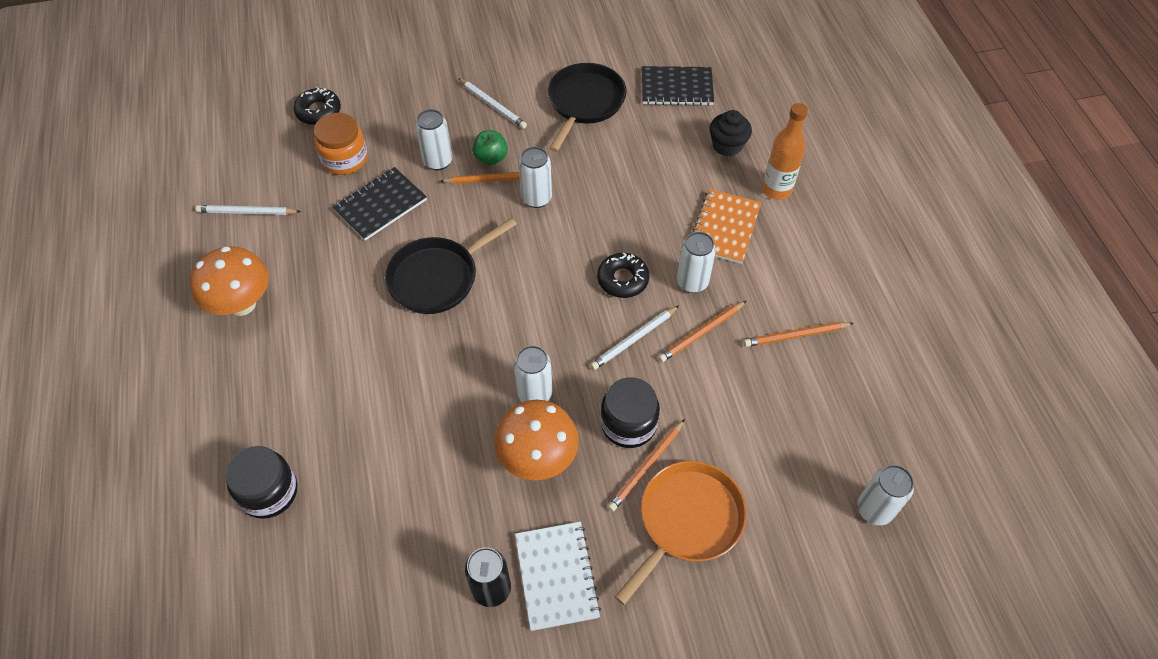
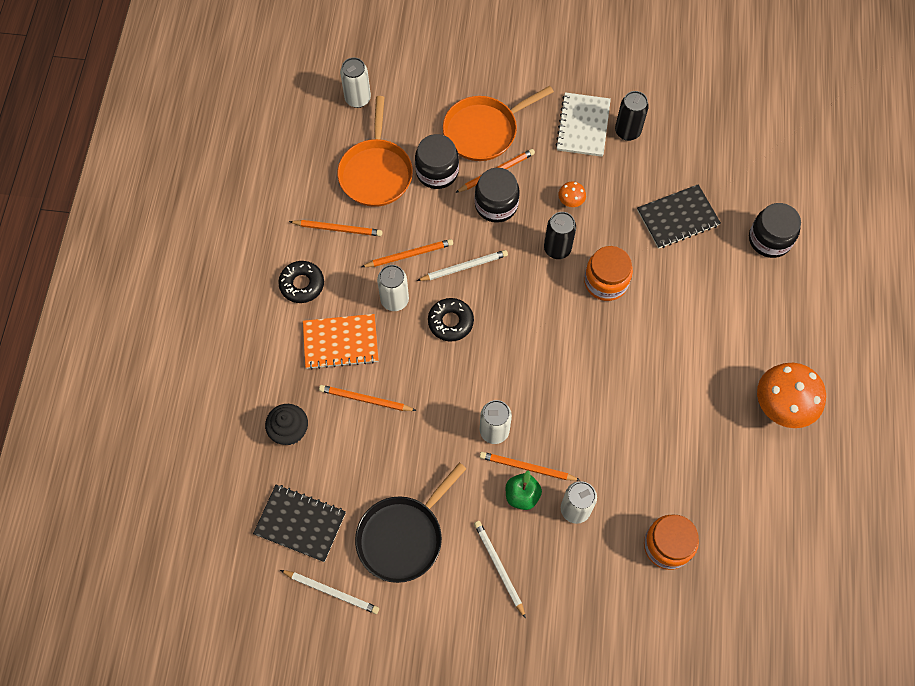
camera: 160 degrees left, 10 degrees up
(247, 212) = (771, 509): white pencil -> white pencil (331, 591)
(318, 111) = (685, 625): black donut -> black donut (302, 284)
(380, 205) = (642, 474): black notebook -> black notebook (677, 218)
(437, 278) = (607, 376): black pan -> none
(465, 374) = (606, 282): none -> orange jar
(535, 394) = (557, 249): white can -> black can
(538, 458) = (570, 202): orange mushroom -> orange mushroom, size x0.45
(672, 188) = (365, 400): none -> orange pencil
(719, 442) = (437, 172): none -> black jar
(724, 228) = (340, 342): orange notebook -> orange notebook turned 45 degrees clockwise
(776, 190) = (273, 365): orange bottle -> none
(792, 416) = (376, 173): none -> orange pan

